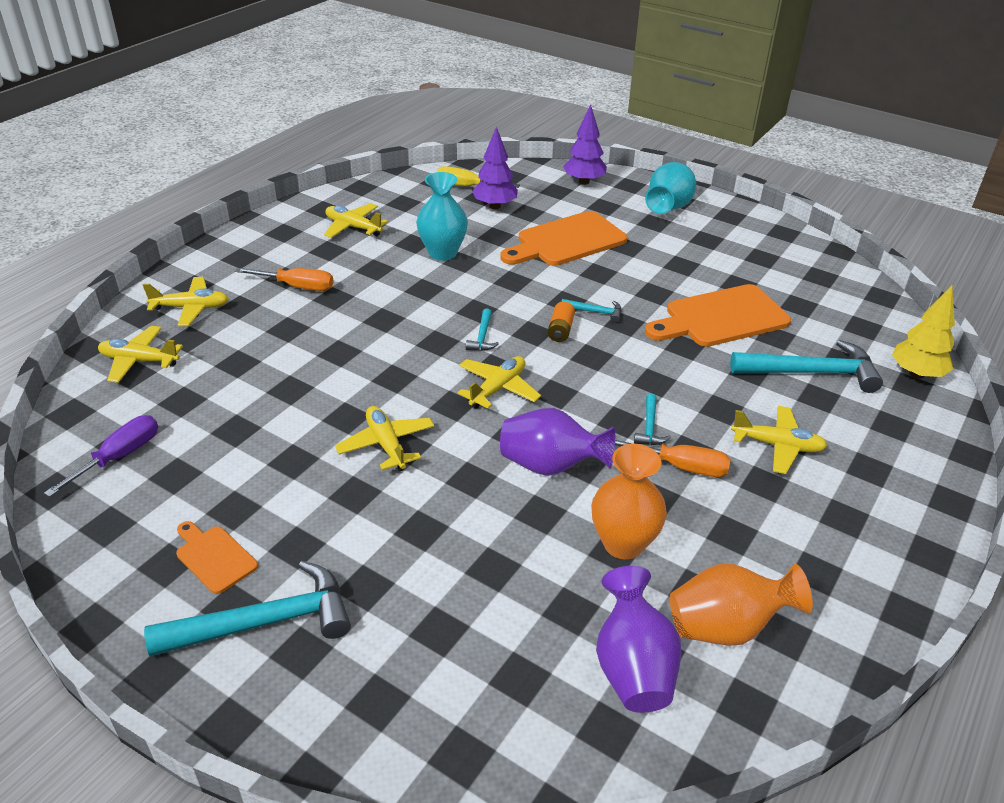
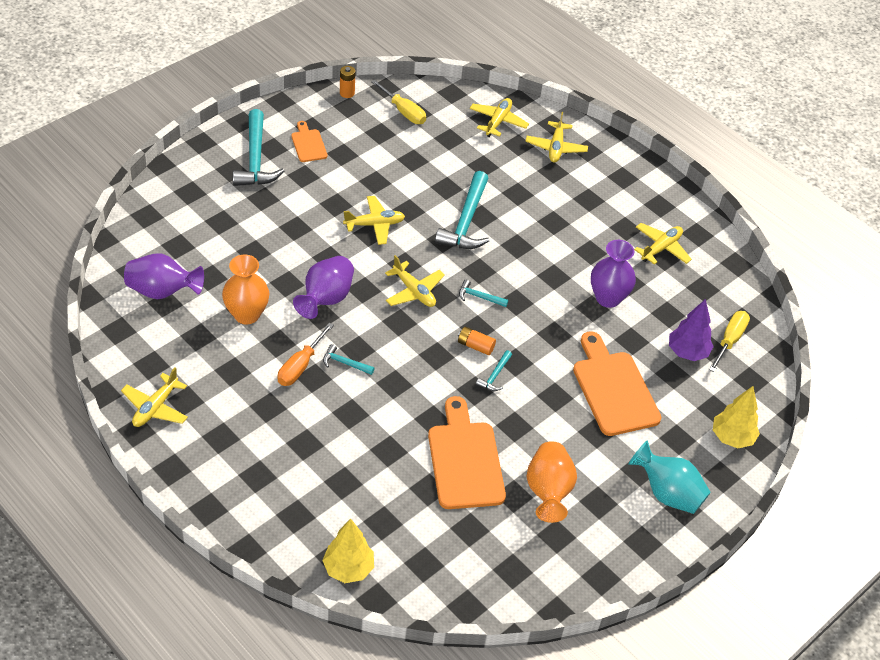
camera: 100 degrees right, 10 degrees up
(68, 534) = (347, 93): none -> orange battery
(119, 457) = (403, 111): purple screwdriver -> yellow screwdriver
(214, 557) = (308, 144): orange cutting board -> orange cutting board turned 75 degrees counterclockwise
(297, 286) = (573, 204): orange screwdriver -> none
(442, 253) = (608, 298): turquoise vase -> purple vase
(584, 182) = (732, 437): purple tree -> yellow tree
(726, 627) = (167, 340): orange vase -> orange vase (548, 491)
(777, 446) = (300, 430): yellow plane -> yellow plane (155, 407)
(812, 373) = (373, 492): turquoise hammer -> turquoise hammer (466, 221)

